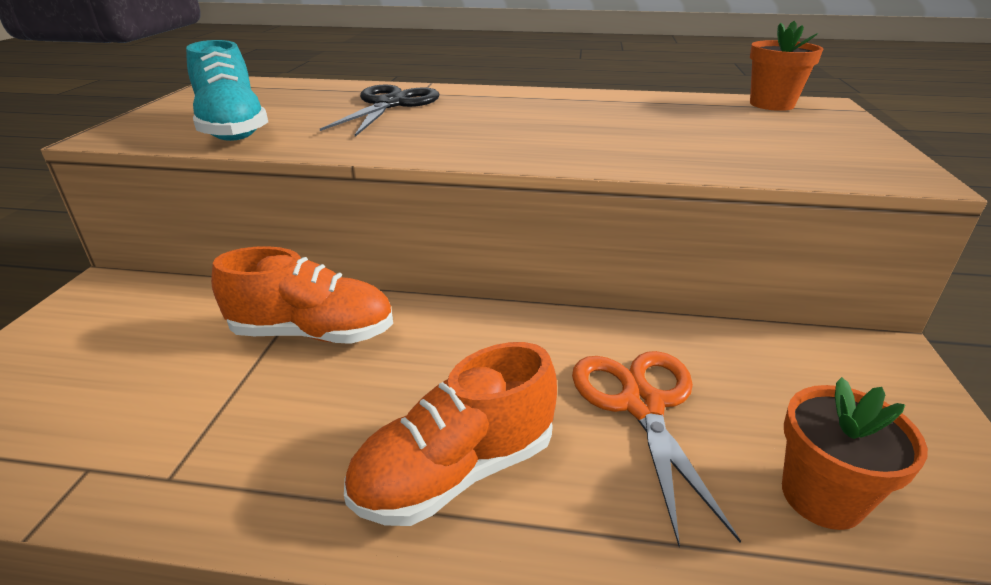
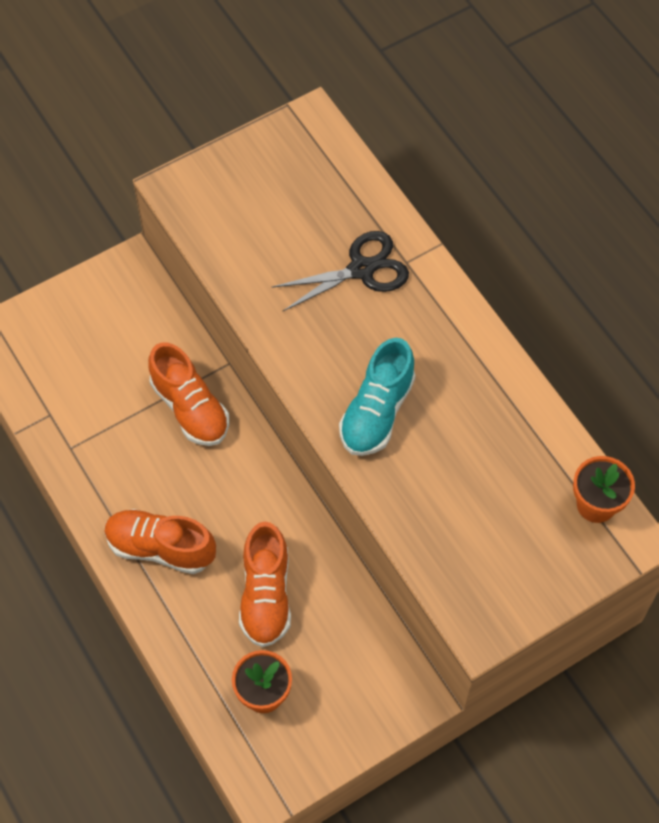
camera: 50 degrees right, 30 degrees up
(233, 129) = (237, 235): turquoise shoe -> turquoise shoe (377, 412)
(641, 405) = (266, 595): orange scissors -> orange shoe

